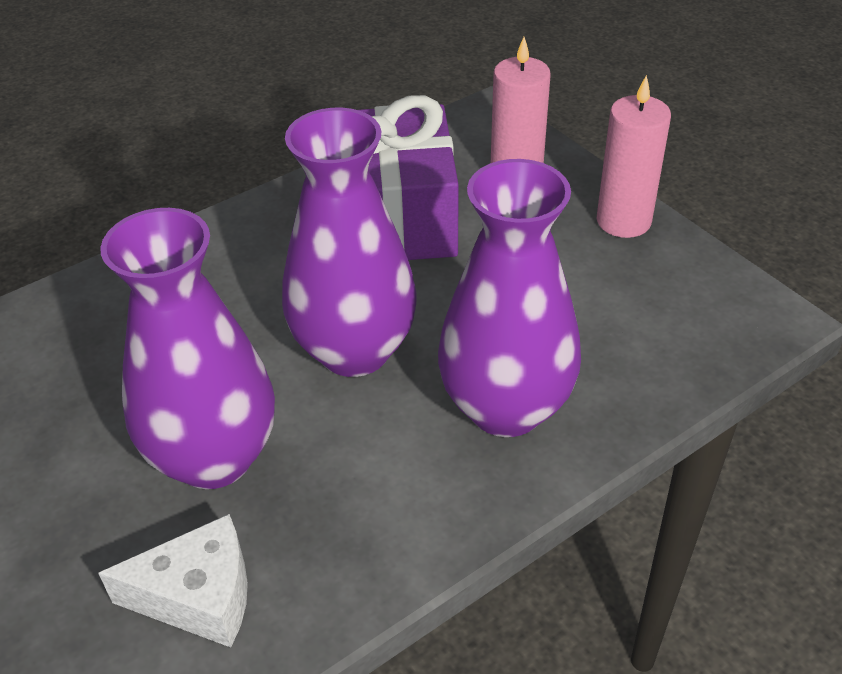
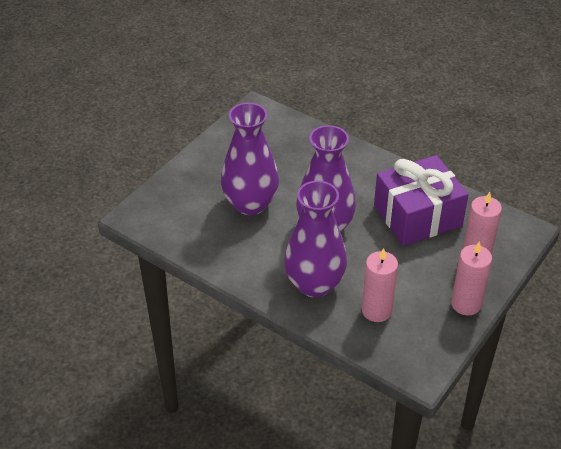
camera: 70 degrees right, 0 degrees up
(199, 596) = (190, 221): white cheese -> none
(606, 334) = (376, 310): none -> pink candle

